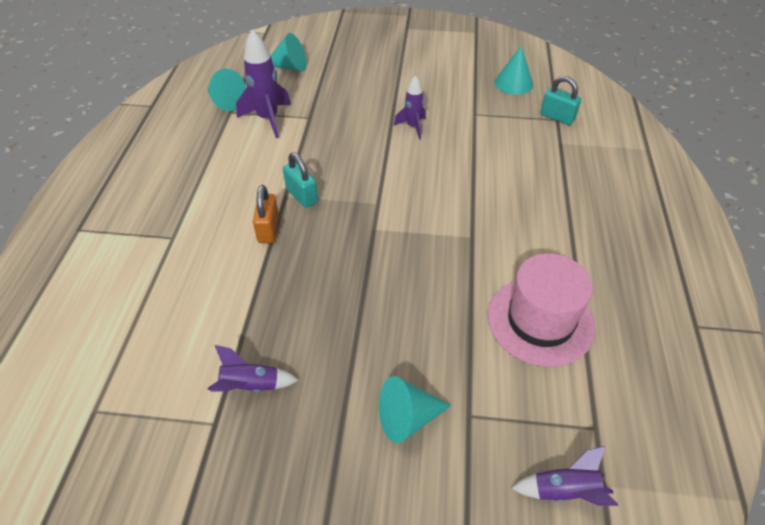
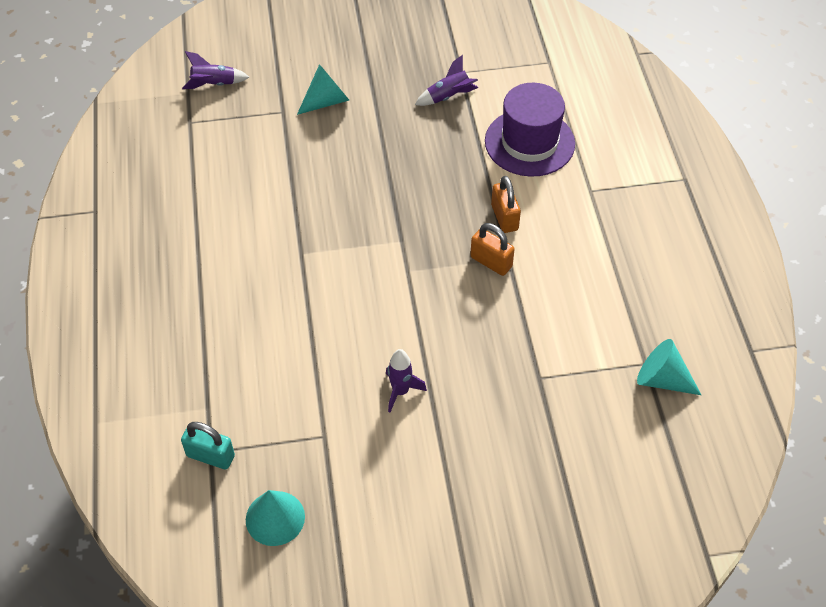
camera: 165 degrees right, 5 degrees up
(195, 301) = (529, 142): none -> purple hat
(268, 119) = (589, 362): purple rocket -> none
(290, 67) = (618, 474): turquoise cone -> none
(302, 195) = (491, 262): turquoise padlock -> orange padlock
(540, 321) = (231, 187): pink hat -> none

